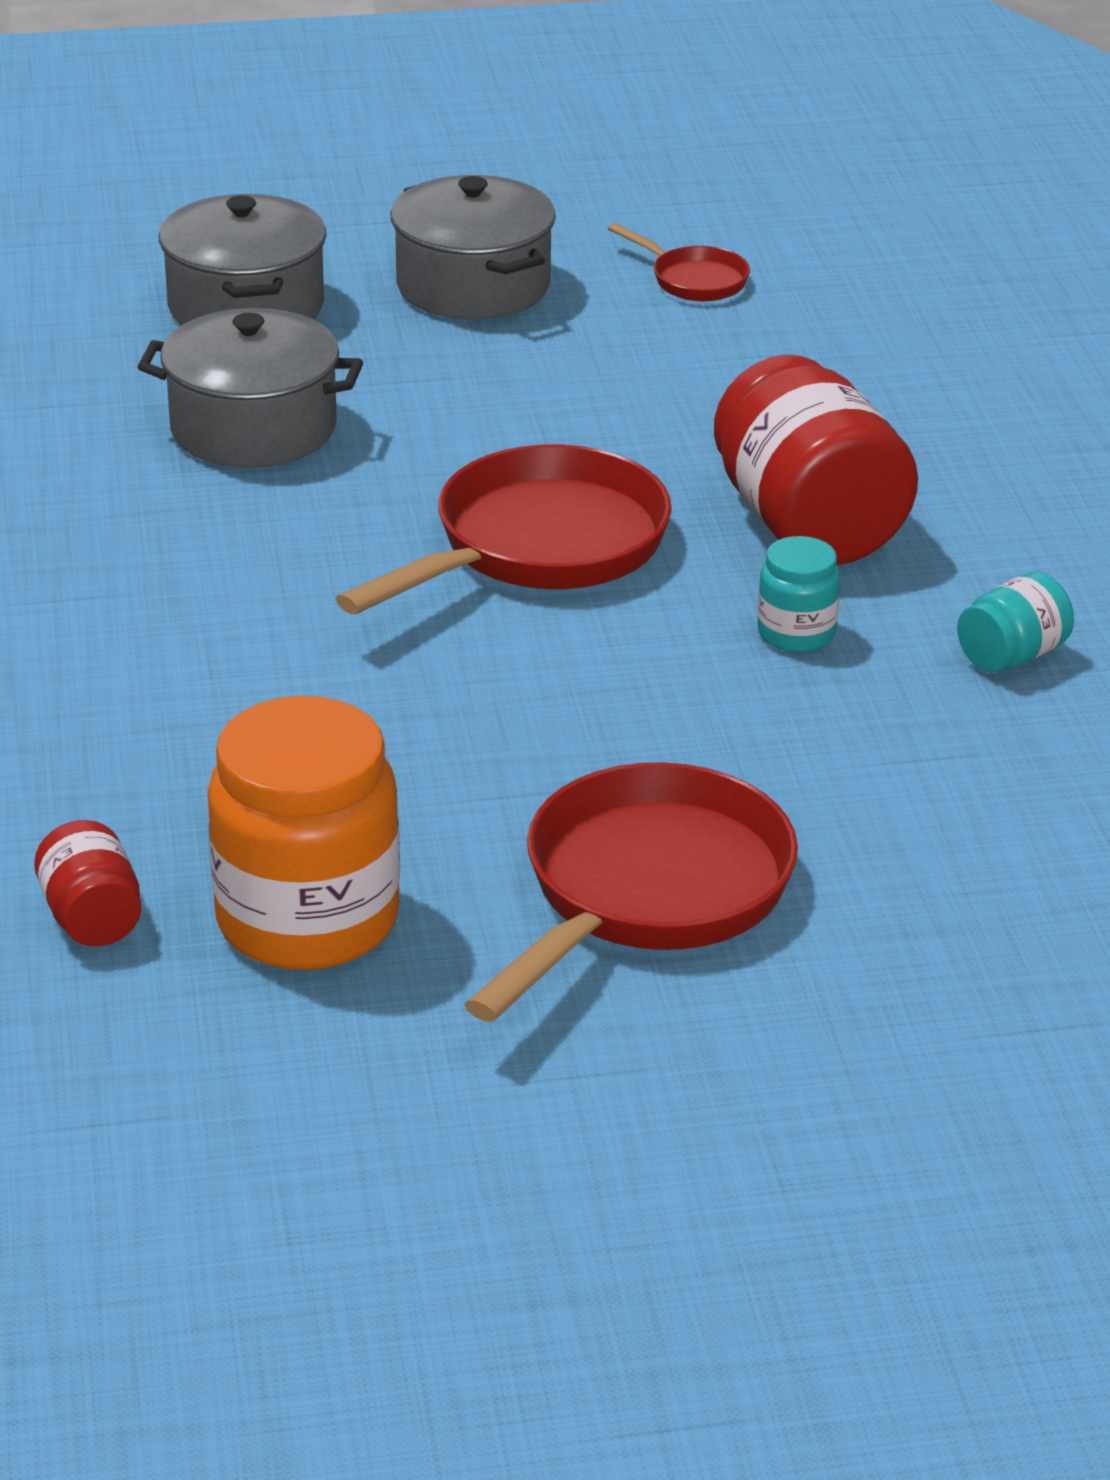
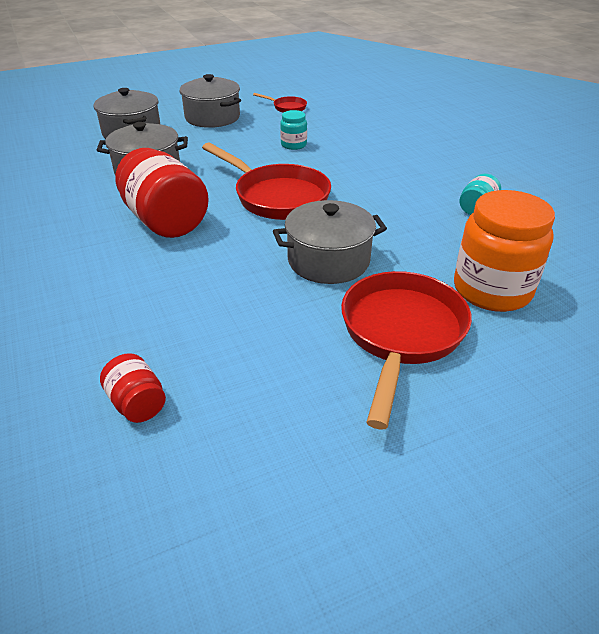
camera: 15 degrees left, 5 degrees up
(307, 920) = (249, 381): orange jar -> orange jar (492, 290)
(538, 547) = (277, 197): red pan -> red pan turned 105 degrees clockwise
(579, 721) = (328, 261): none -> grey pot
(796, 633) = (393, 213): turquoise jar -> turquoise jar (293, 145)
(808, 525) = (372, 175): red jar -> red jar (165, 221)

